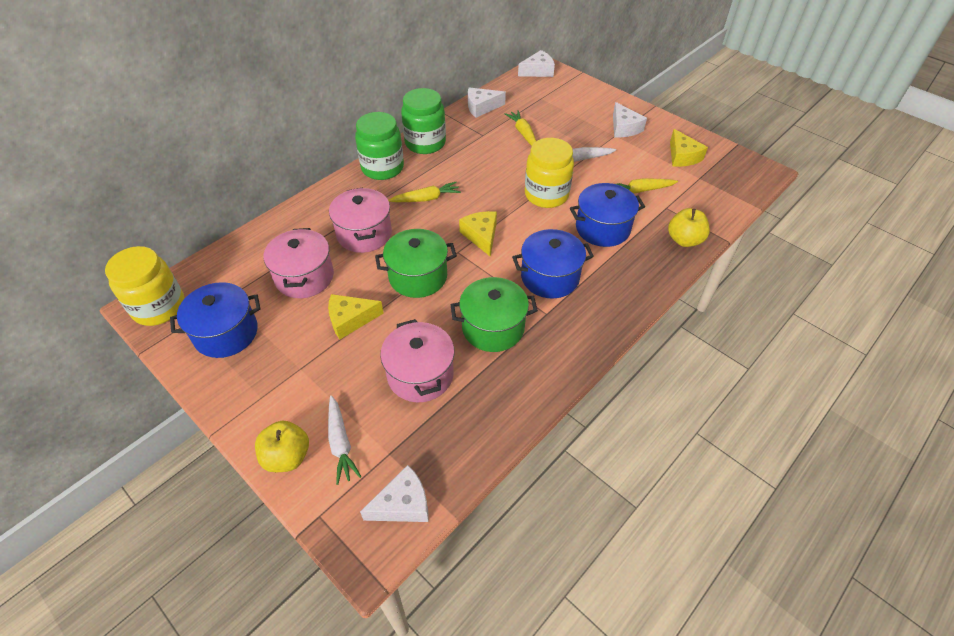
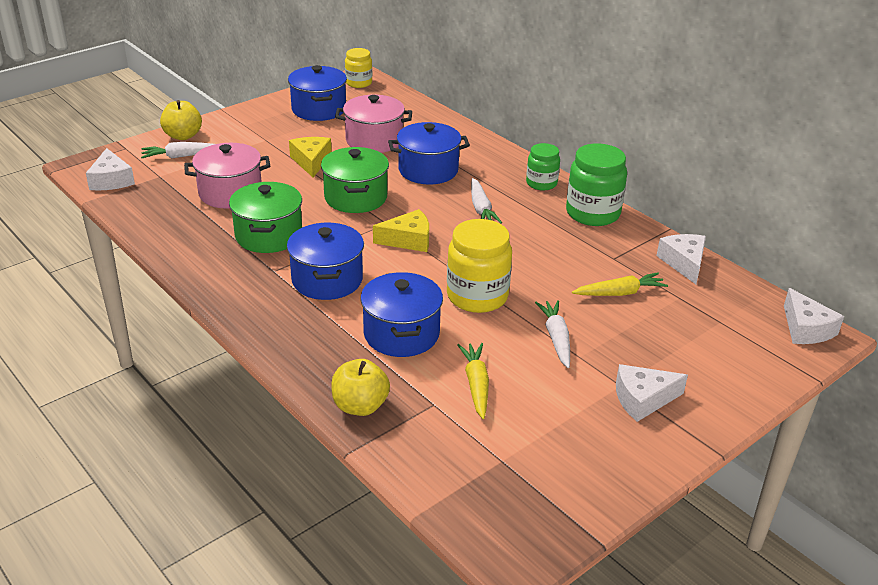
camera: 95 degrees right, 15 degrees down
(159, 307) = (359, 83): yellow jar -> yellow jar, size x0.60
(364, 234) = (428, 170): pink pot -> blue pot
(382, 168) = (541, 183): green jar -> green jar, size x0.60
(426, 199) = (481, 208): yellow carrot -> white carrot
(682, 156) = (562, 453): yellow cheese -> none

